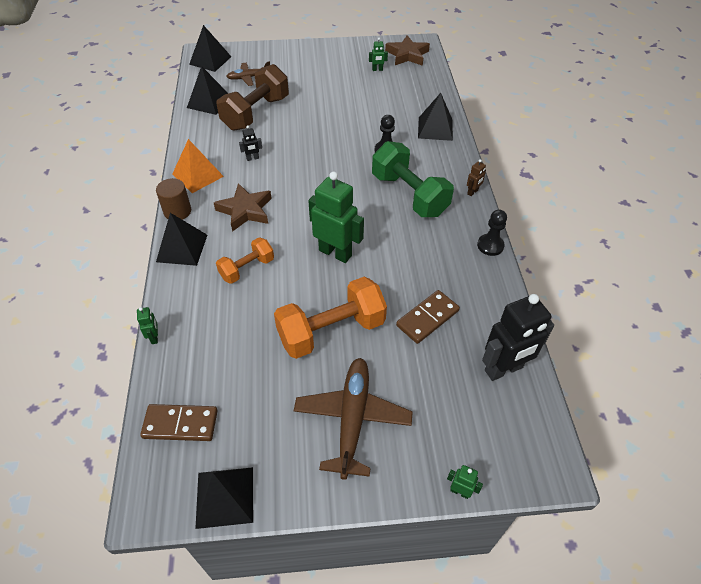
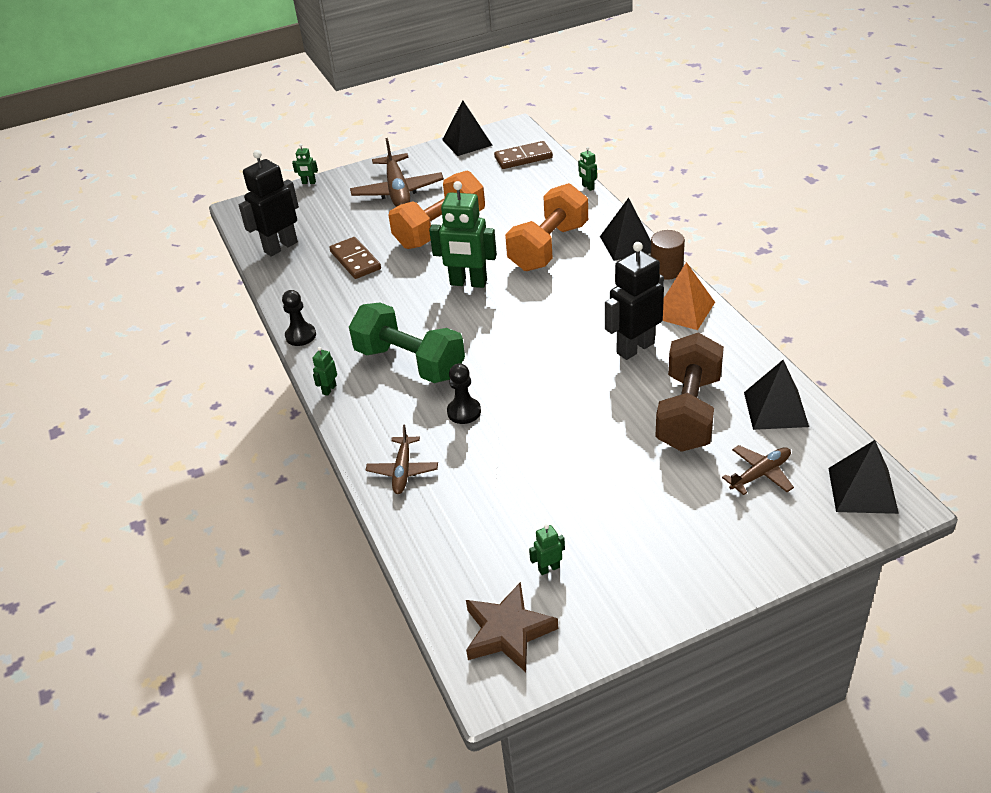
camera: 165 degrees right, 10 degrees down
(245, 210) = (593, 292): brown star -> none
(247, 268) = (548, 247): orange dumbbell -> orange dumbbell, size x1.75
(252, 158) = (635, 348): black robot -> black robot, size x2.31
(427, 318) = (355, 260): brown domino -> brown domino turned 60 degrees counterclockwise
(435, 128) = (403, 470): black pyramid -> brown plane
(473, 192) = (329, 389): brown robot -> green robot

